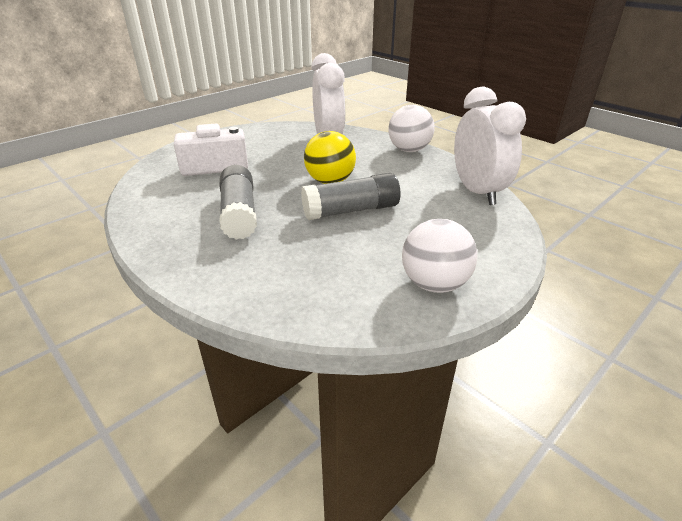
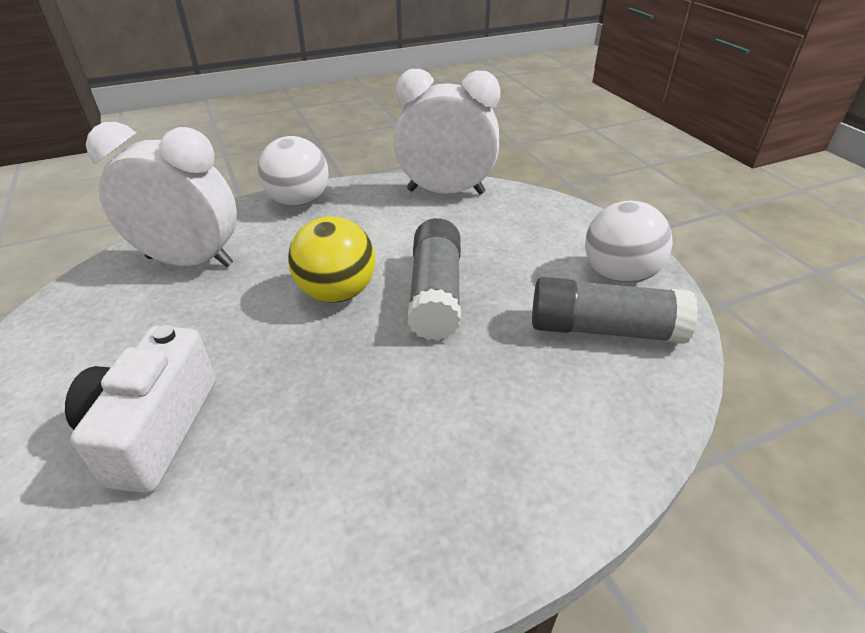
camera: 70 degrees left, 5 degrees up
(239, 214) = (378, 417): grey glue stick -> grey glue stick (604, 329)

